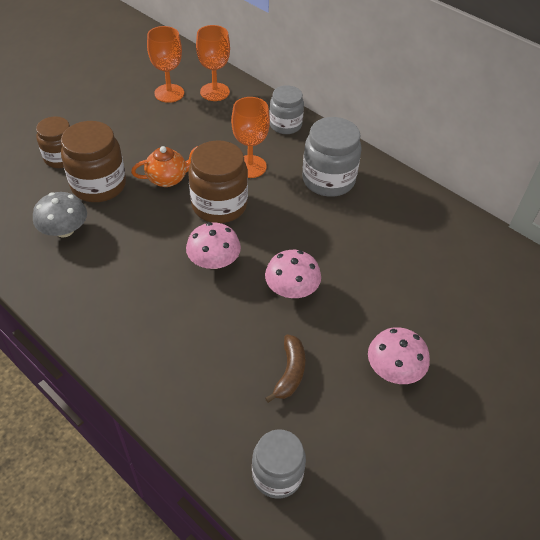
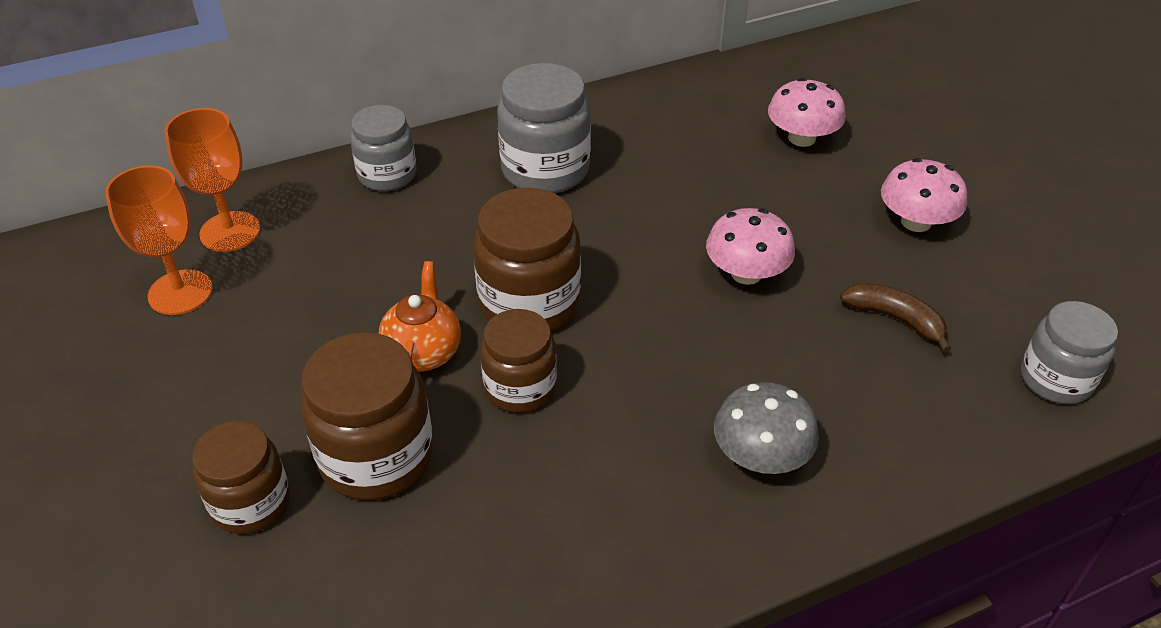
camera: 65 degrees left, 5 degrees down
(64, 230) = (471, 536): grey mushroom -> grey mushroom (760, 455)
(159, 219) = (520, 387): none -> brown jar
(214, 261) = (652, 343): pink mushroom -> pink mushroom (801, 138)
(250, 166) = (460, 243): orange goblet -> none

